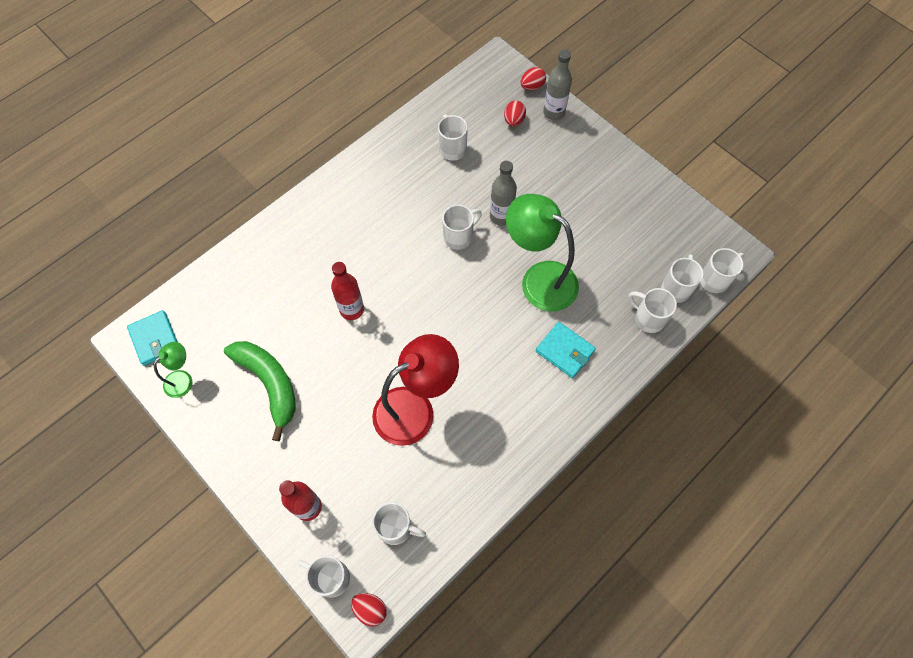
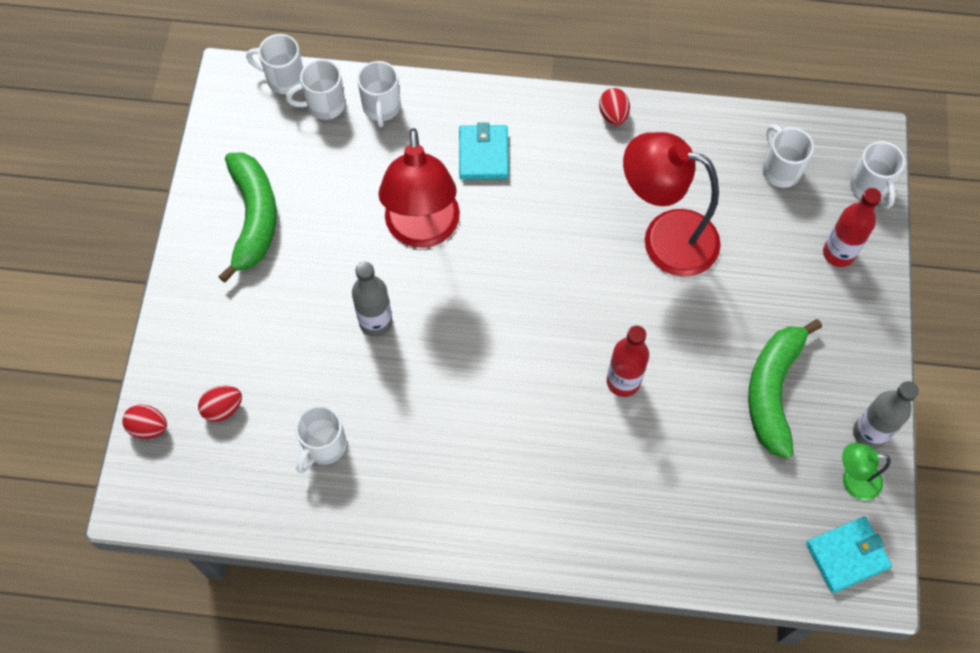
camera: 130 degrees left, 0 degrees up
(155, 339) = (847, 555): turquoise wallet -> turquoise wallet turned 45 degrees clockwise
(370, 609) = (859, 139): red egg -> red egg (613, 115)
(459, 237) = (440, 345): white mug -> none
(539, 279) = (423, 230): green lamp -> red lamp
(554, 112) = (174, 372): grey bottle -> grey bottle (869, 433)
(621, 202) = (253, 218): none -> green banana

